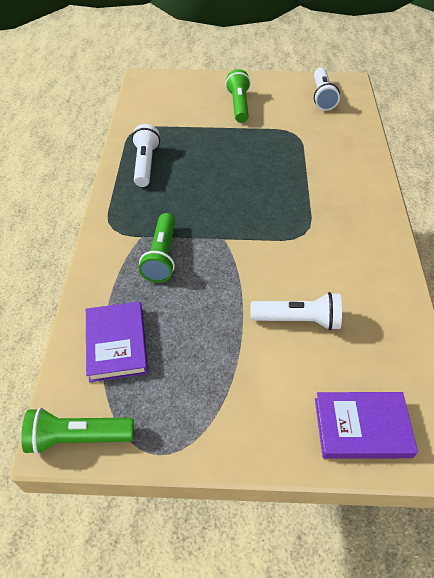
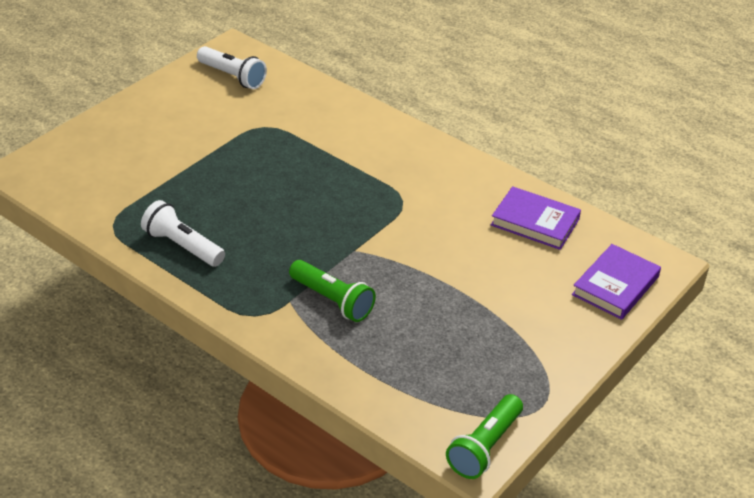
camera: 55 degrees left, 10 degrees down
(117, 344) = (408, 379): purple book -> purple book (535, 222)
(238, 105) = (170, 134): green flashlight -> none
(298, 320) = (491, 259): white flashlight -> none

